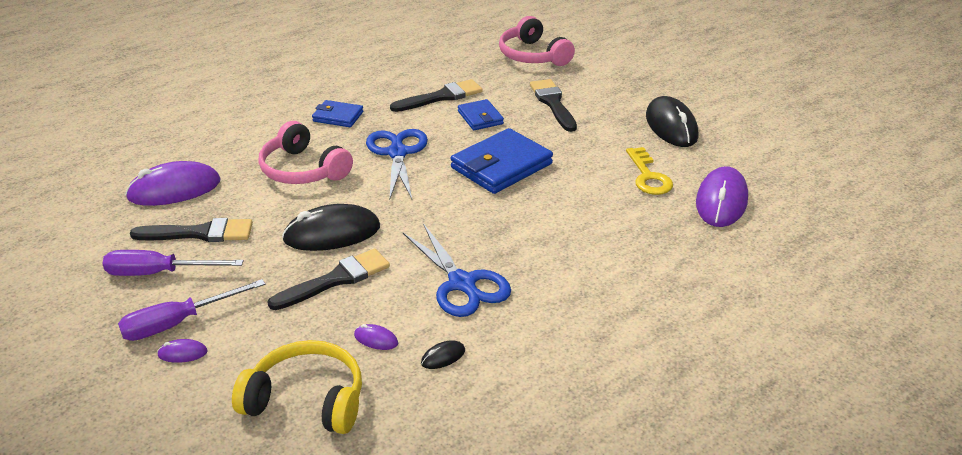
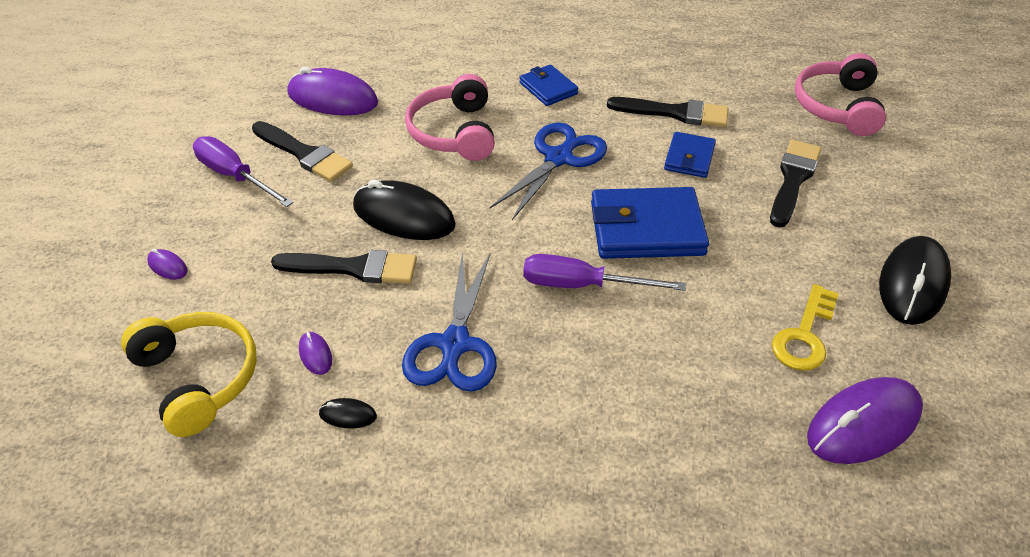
camera: 40 degrees right, 10 degrees up
(178, 323) = (196, 234): purple screwdriver -> purple screwdriver (582, 285)

